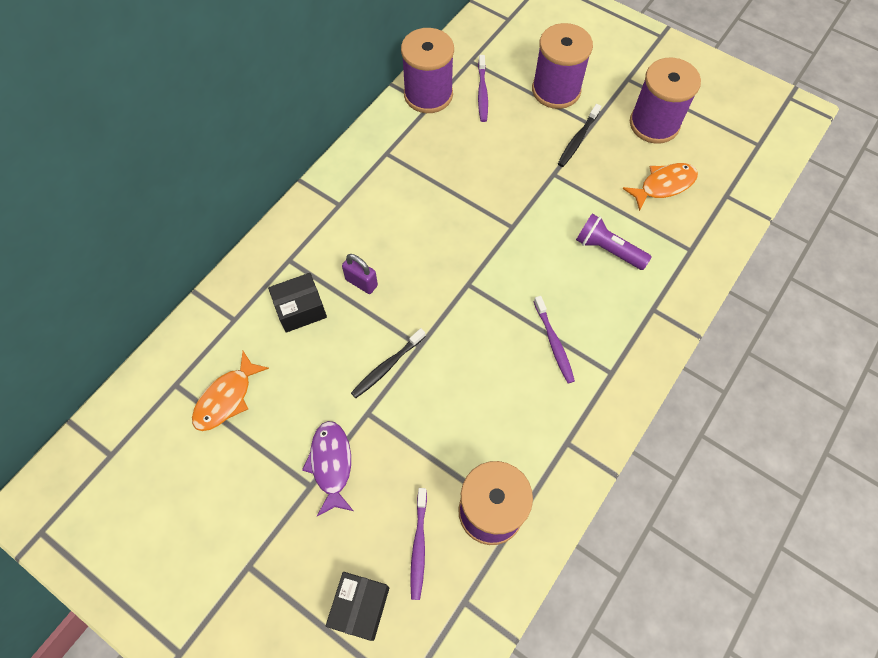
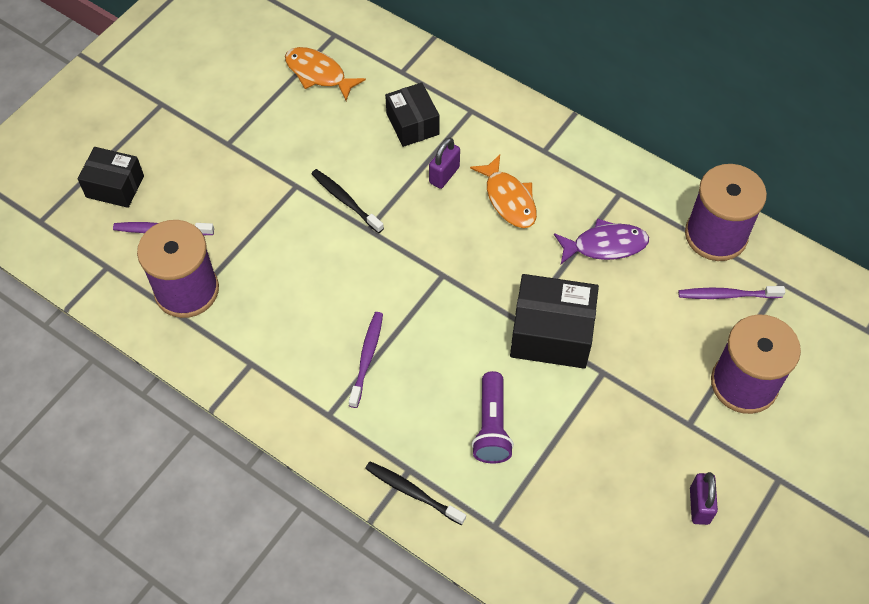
camera: 90 degrees right, 5 degrees down
(331, 464) = (246, 158): purple fish -> purple fish (605, 245)
(522, 206) = (551, 334): none -> black box
(554, 343) = (367, 358): purple toothbrush -> purple toothbrush turned 120 degrees clockwise
(577, 139) = (661, 404): black toothbrush -> black toothbrush (412, 492)
(608, 250) = (491, 426): purple flashlight -> purple flashlight turned 150 degrees clockwise
(654, 124) = (699, 505): purple spool -> purple padlock
(663, 185) = (594, 505): orange fish -> orange fish (509, 199)

